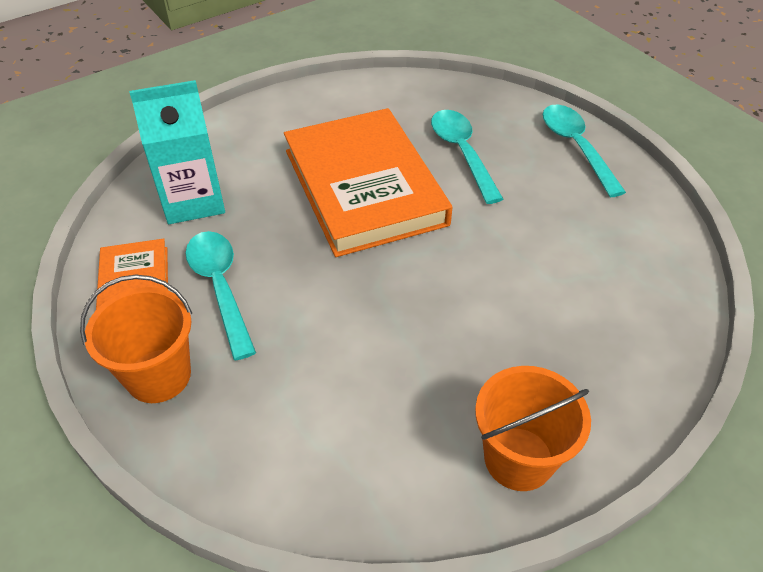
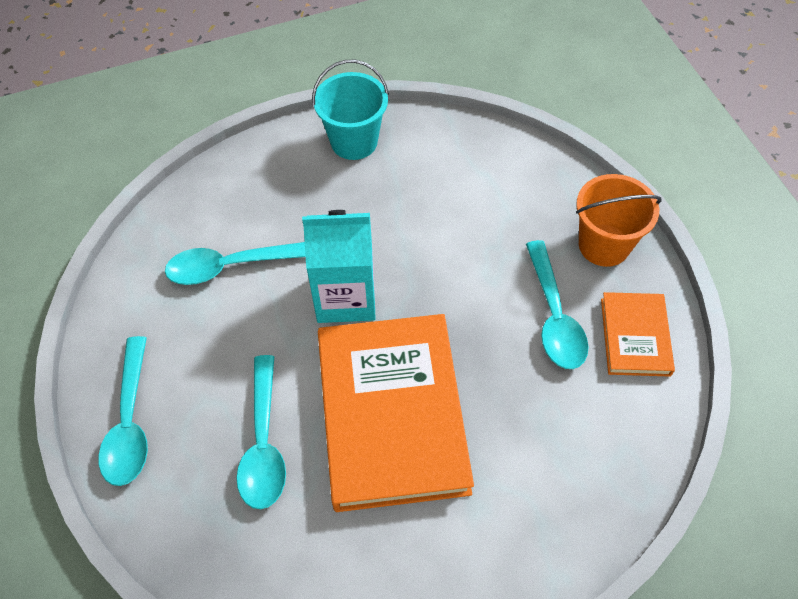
camera: 165 degrees left, 10 degrees up
(193, 200) = (584, 435): turquoise carton -> turquoise carton (345, 297)
(518, 458) = (354, 141): orange bucket -> turquoise bucket
(577, 271) = (230, 266): none -> turquoise spoon

